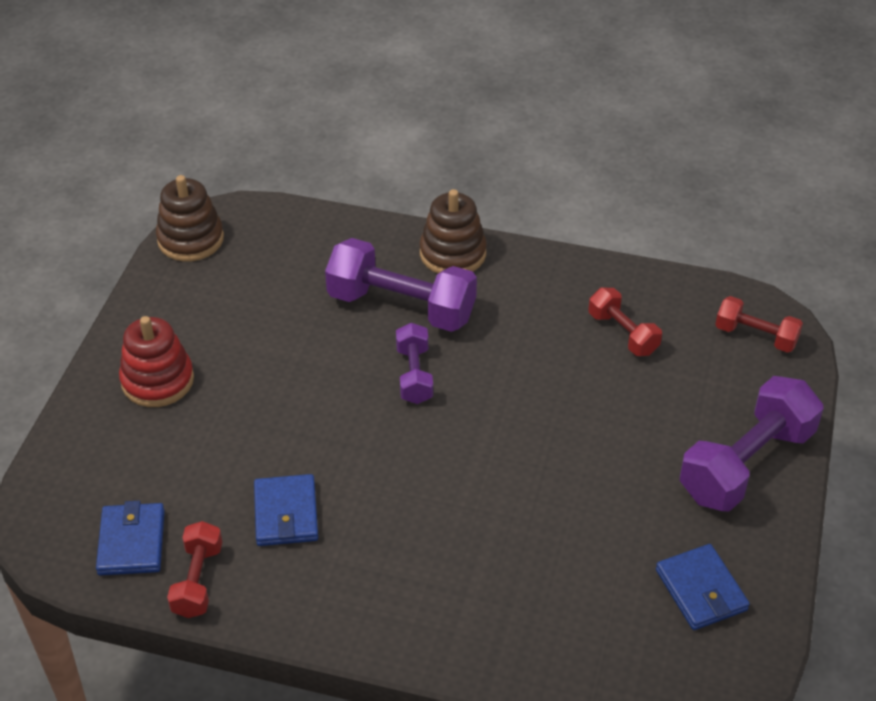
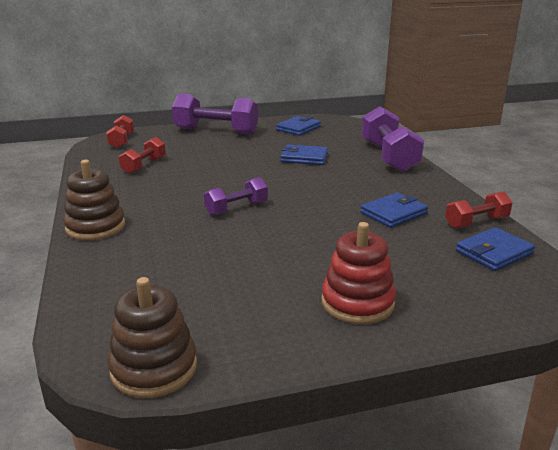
camera: 120 degrees left, 20 degrees down
(401, 306) = (172, 229): purple dumbbell -> purple dumbbell (388, 156)
(540, 521) = (304, 158): none -> blue wallet

